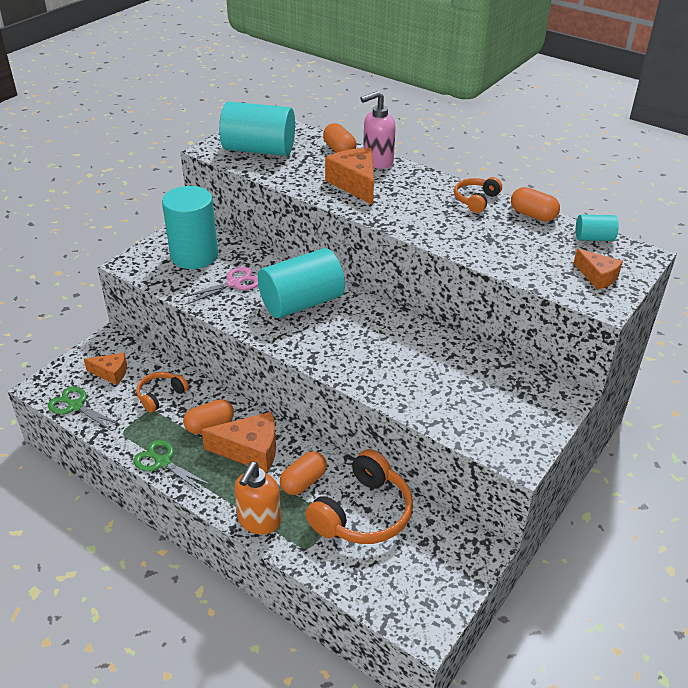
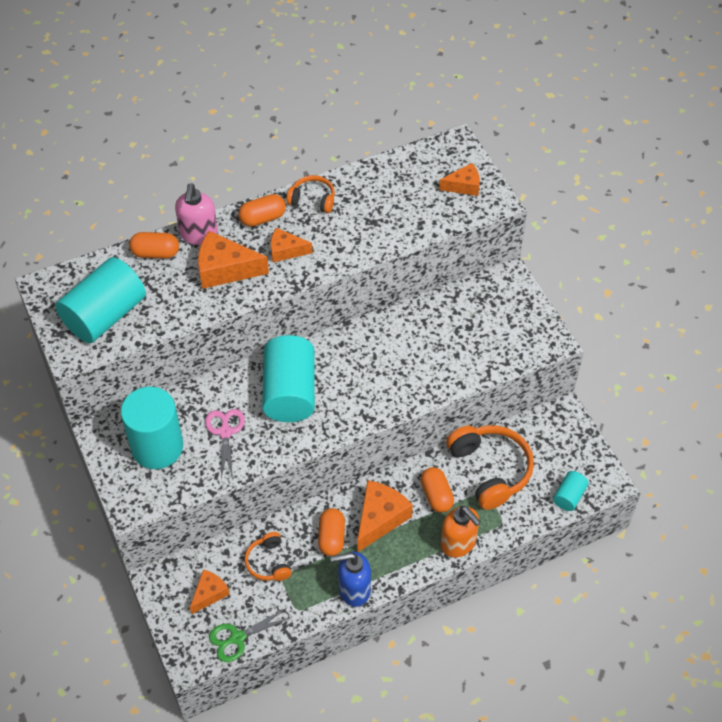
camera: 60 degrees left, 15 degrees up
(162, 462) = (353, 590): green scissors -> blue soap dispenser
(406, 205) = (286, 251): none -> orange cheese
(476, 200) = (312, 199): orange headphones -> orange headphones turned 135 degrees clockwise
(533, 215) = (360, 175): orange capsule -> orange capsule (262, 218)
(594, 238) = (416, 158): turquoise cylinder -> turquoise cylinder (569, 496)

